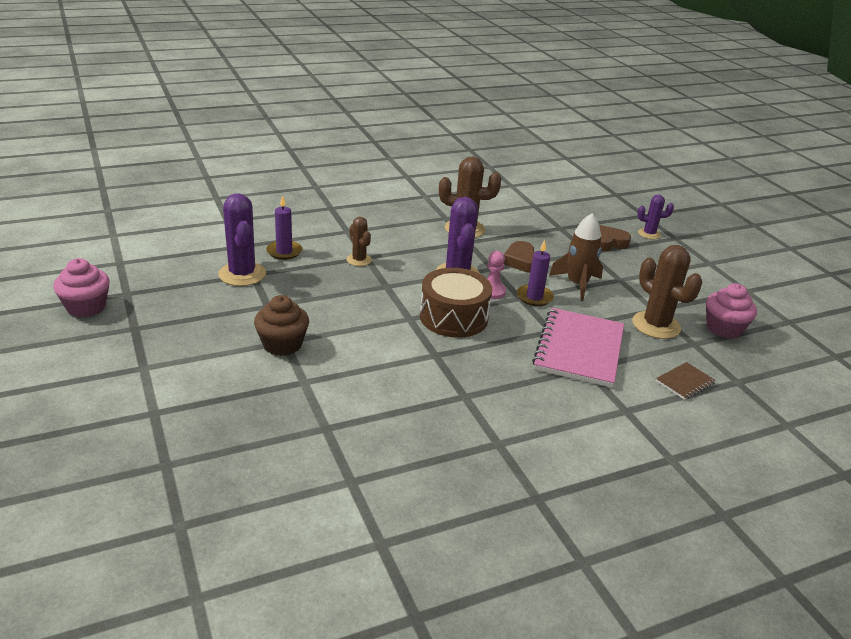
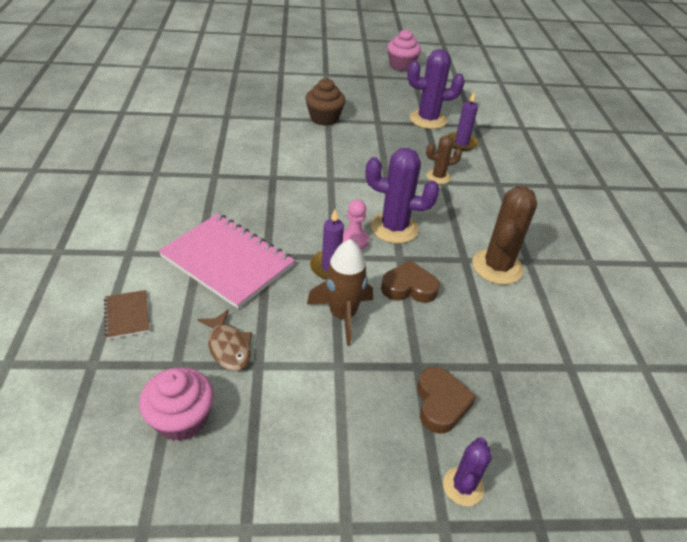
camera: 110 degrees right, 10 degrees up
(453, 317) = (320, 202): brown drum -> none
(656, 325) = (228, 347): brown cactus -> brown fish

